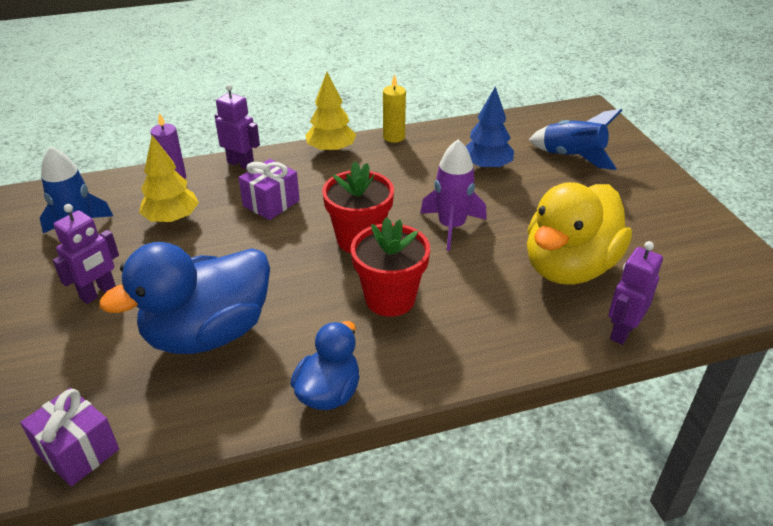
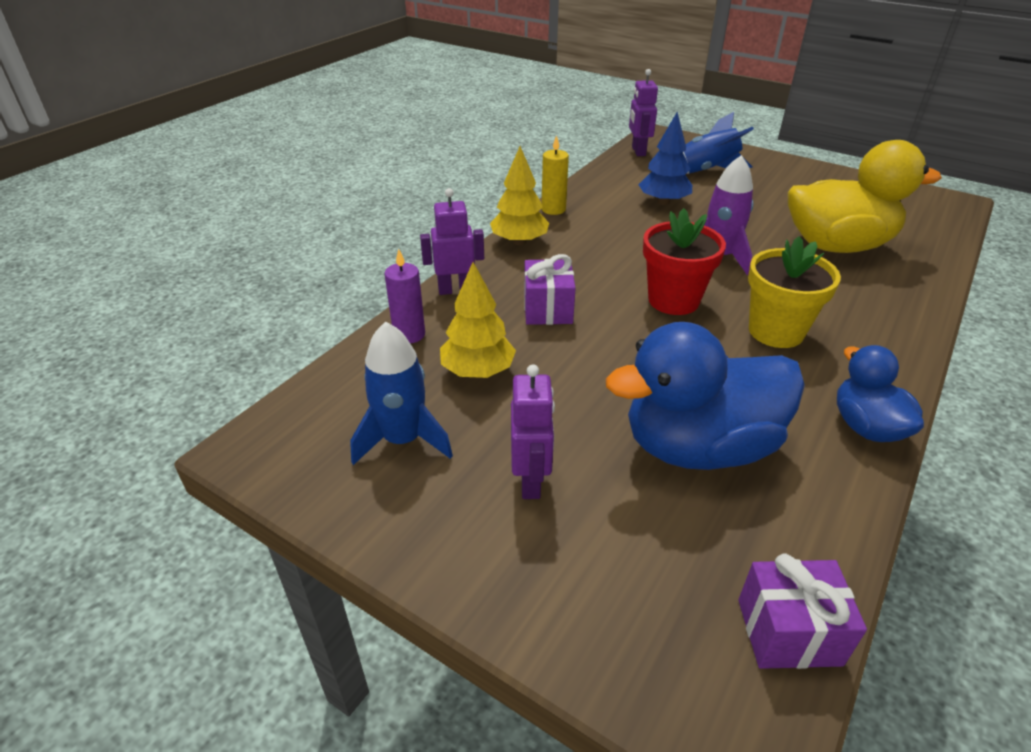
camera: 40 degrees left, 0 degrees up
(208, 333) = (698, 446): blue duck -> blue duck turned 60 degrees clockwise
(390, 299) = (776, 331): red flower pot -> yellow flower pot
(569, 267) = (837, 245): yellow duck -> yellow duck turned 90 degrees counterclockwise
(622, 331) = (935, 270): purple robot -> purple robot (638, 151)

